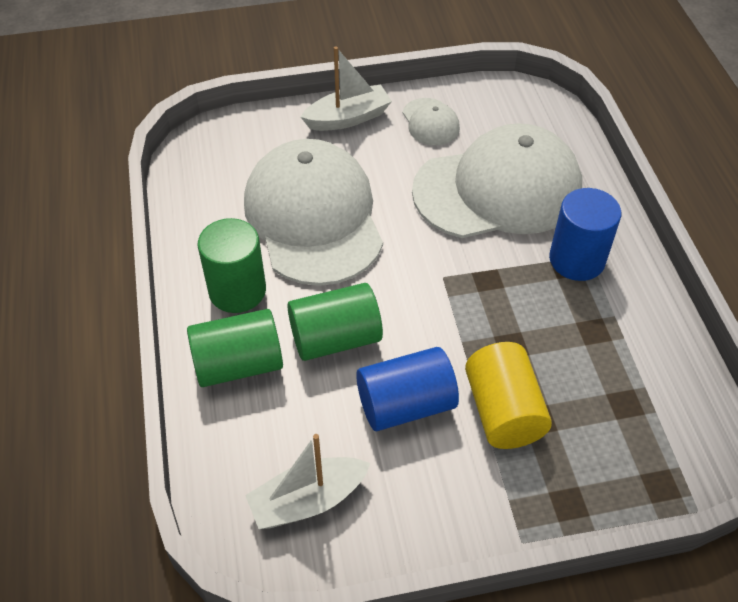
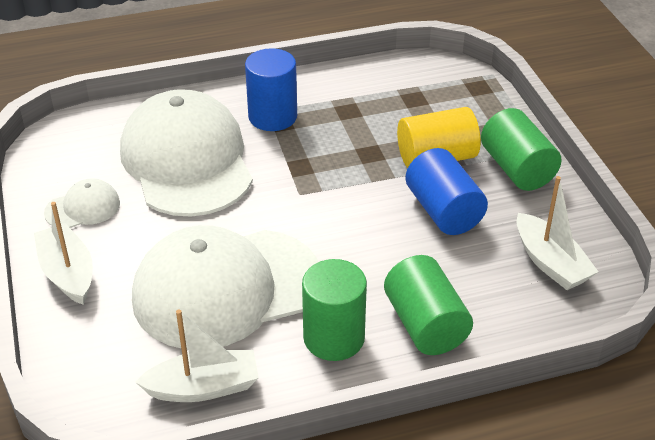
camera: 95 degrees left, 10 degrees down
(203, 202) = (203, 387): none -> white boat
(335, 338) = (382, 259): green cylinder -> green cylinder (517, 169)

